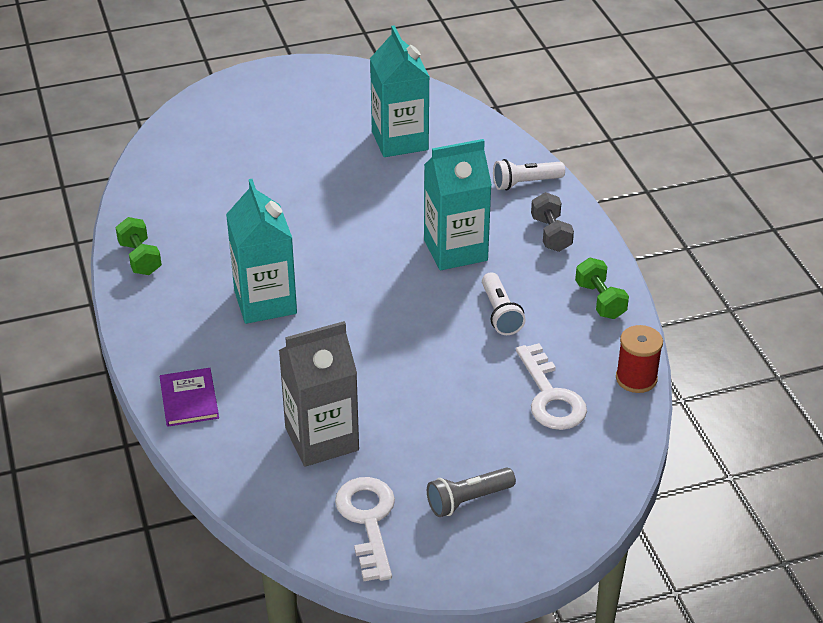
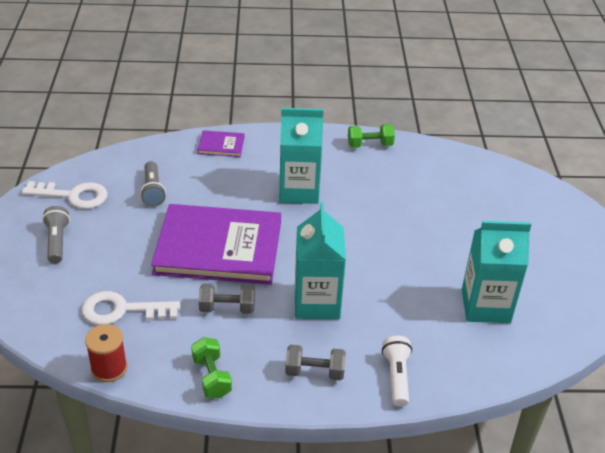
camera: 105 degrees right, 0 degrees up
(322, 439) = (153, 191): grey carton -> grey flashlight
(405, 346) = (218, 247): none -> purple book
(500, 313) = (227, 308): white flashlight -> grey dumbbell
(600, 300) = (211, 377): green dumbbell -> green dumbbell turned 75 degrees clockwise

